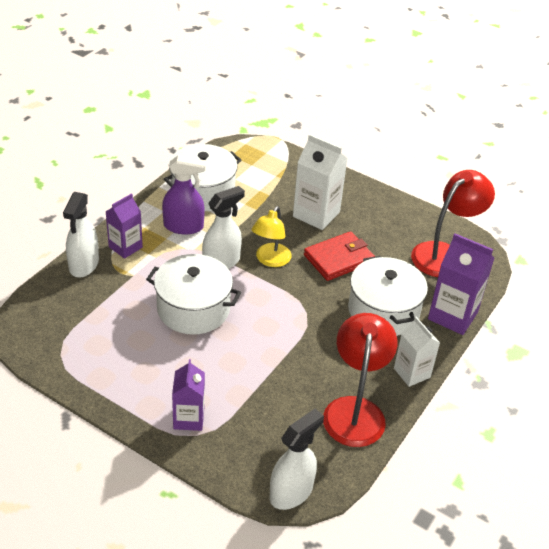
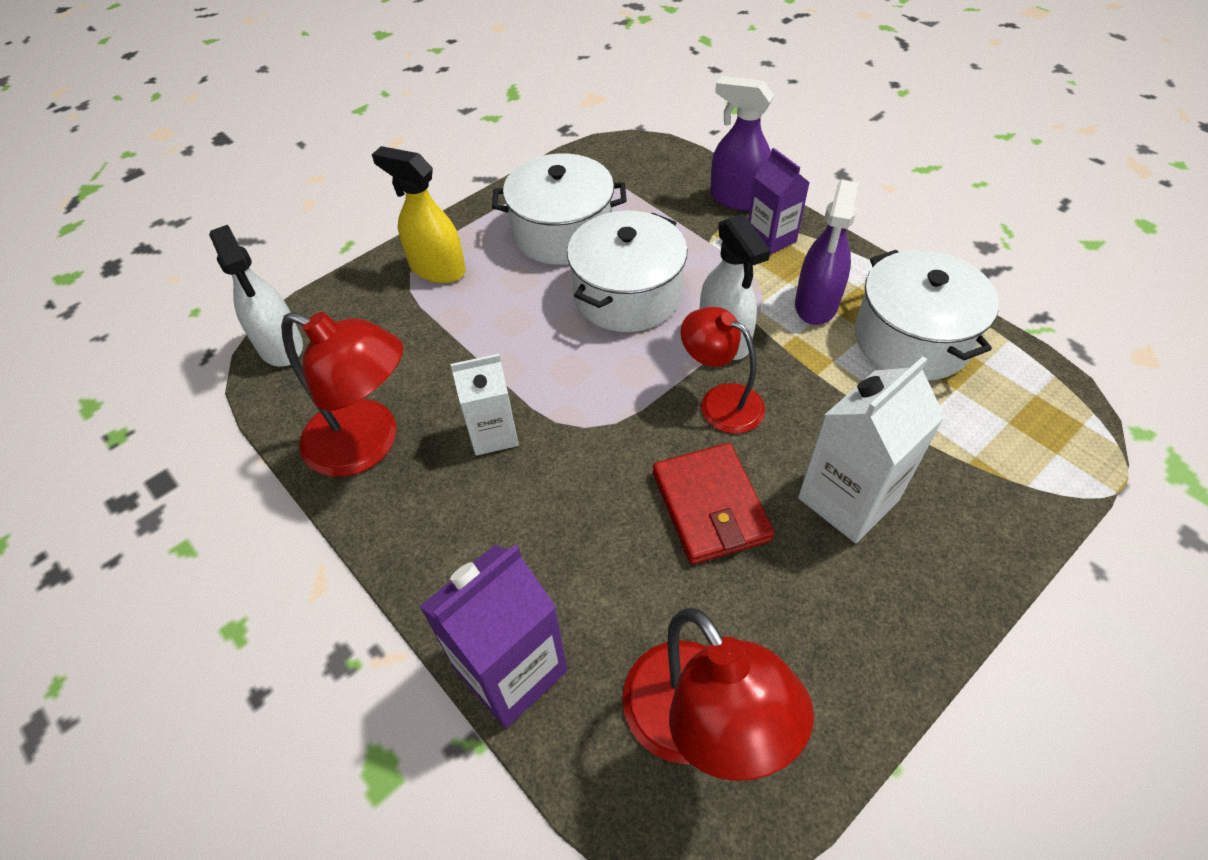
camera: 110 degrees right, 10 degrees up
(84, 265) = (737, 199): white spray bottle -> purple spray bottle
(189, 418) = (437, 269): purple carton -> yellow spray bottle
(270, 260) = (720, 401): yellow lamp -> red lamp
(383, 311) = (557, 544): white pot -> white pot (562, 232)
(412, 373) = (403, 546): white carton -> white carton (493, 434)

